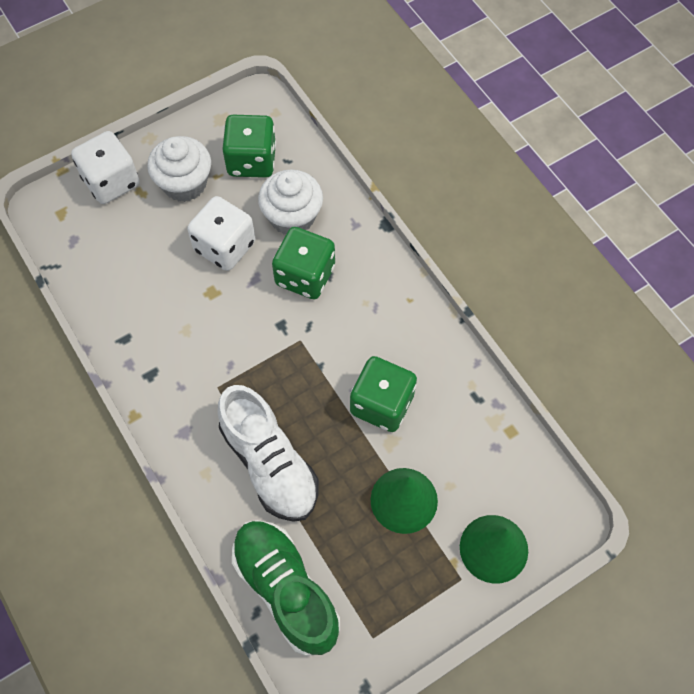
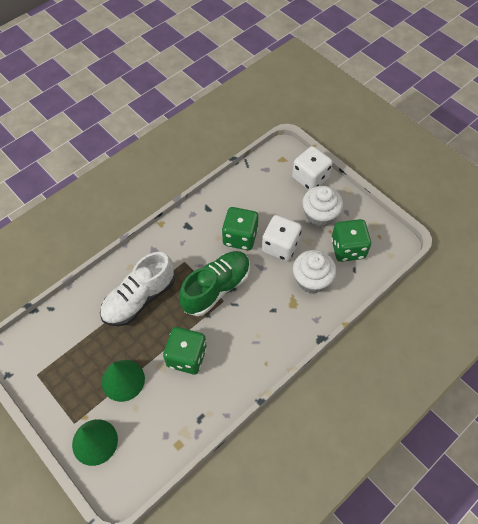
camera: 80 degrees right, 5 degrees down
(286, 589) = (64, 321): green shoe -> green shoe (216, 288)
(305, 275) = (270, 295): green dice -> green dice (240, 237)

